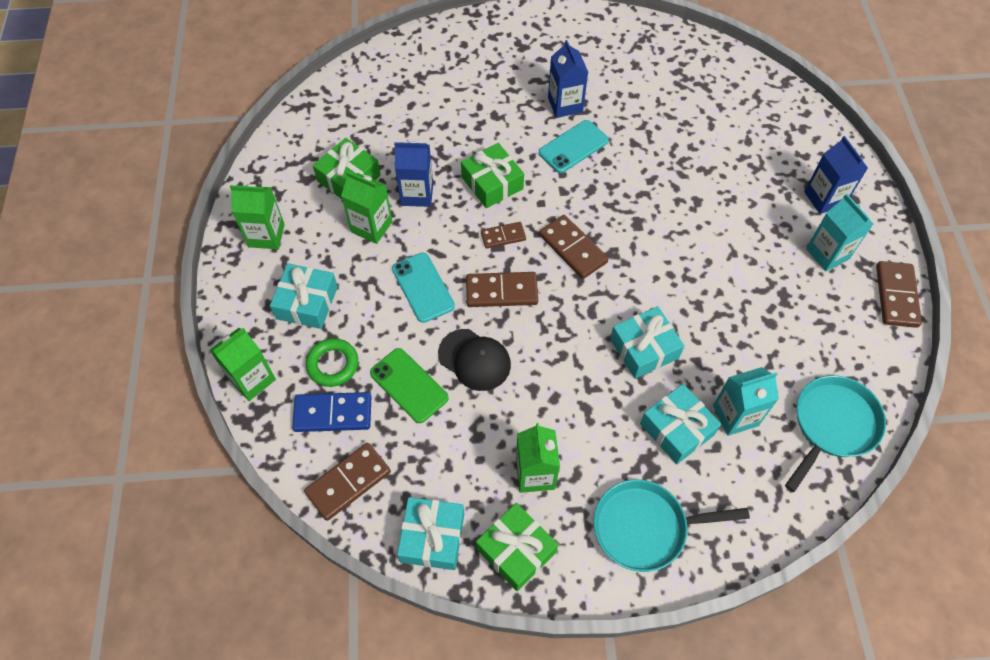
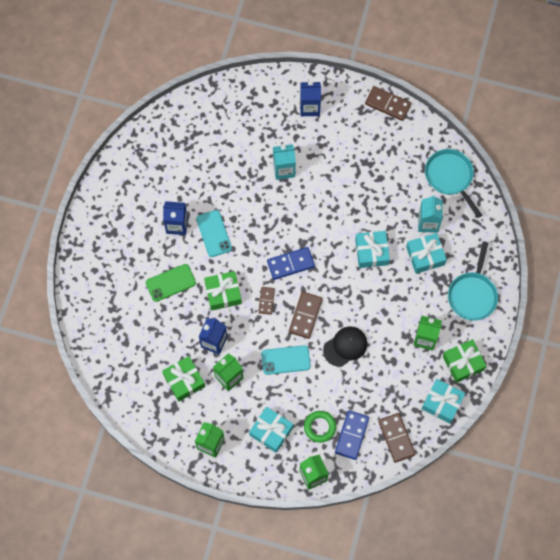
camera: 70 degrees left, 10 degrees up
(409, 385) = (349, 388): green phone -> green phone (170, 283)
(572, 249) = (290, 264): brown domino -> blue domino
(827, 254) = (347, 125): turquoise carton -> turquoise carton (284, 169)

